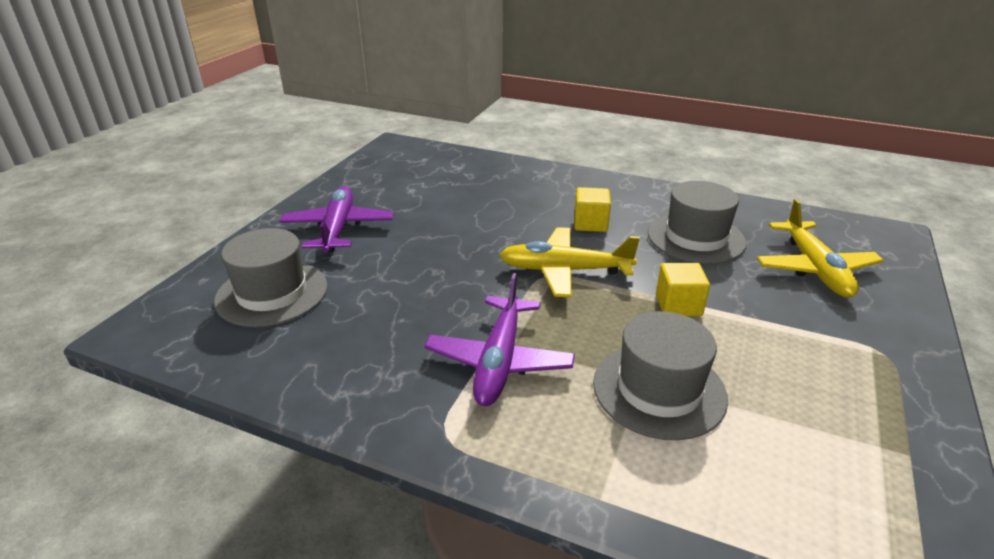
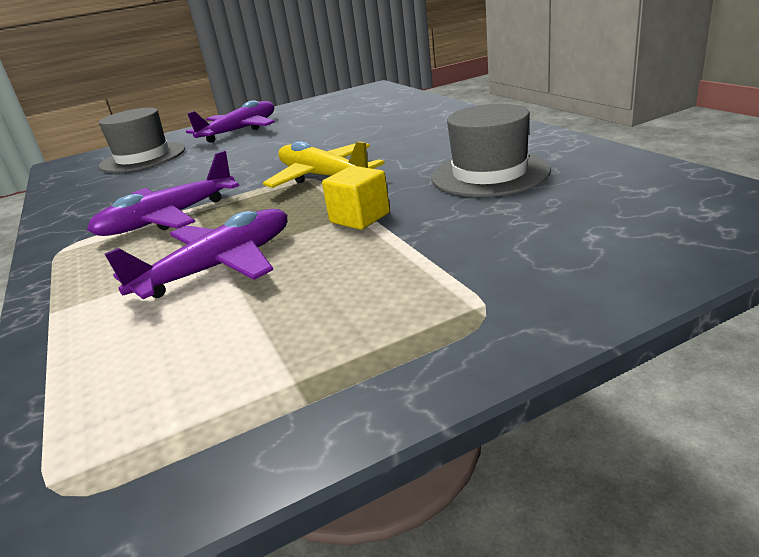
camera: 45 degrees right, 5 degrees down
(590, 223) = (412, 150): yellow cube -> none
(659, 389) = (218, 267): grey hat -> purple plane
(814, 268) = (574, 221): yellow plane -> none

